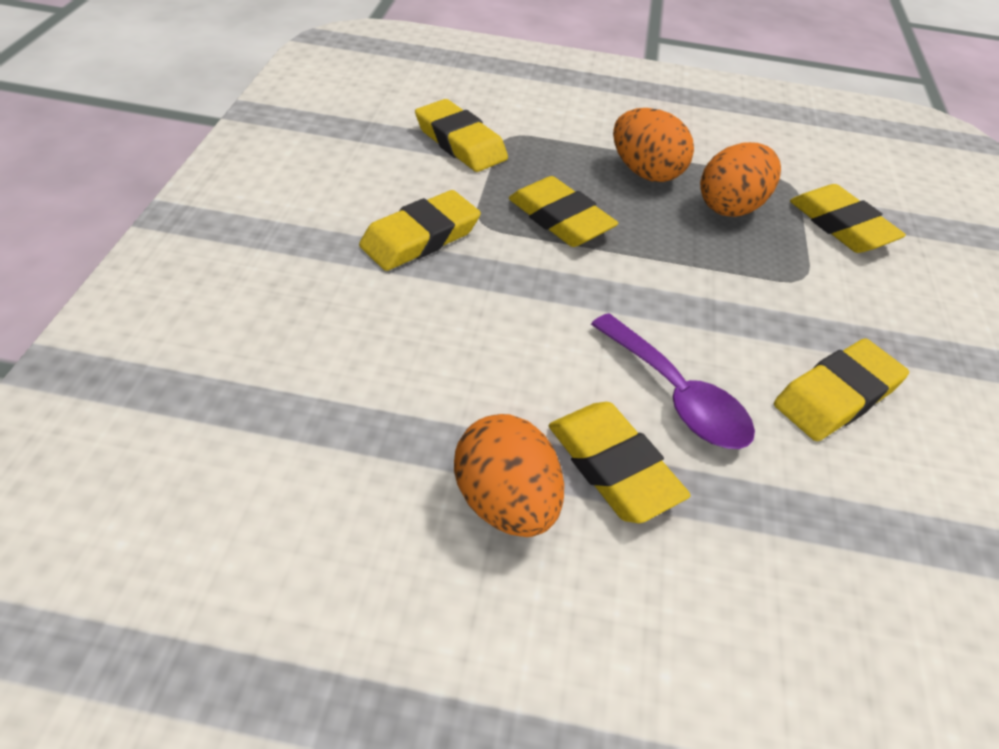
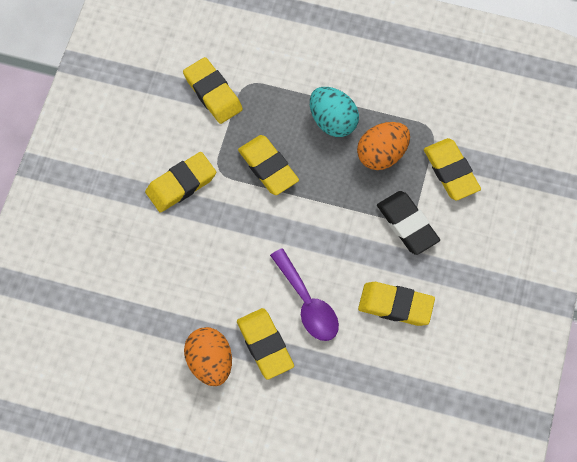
camera: 10 degrees right, 20 degrees up
(645, 172) = (333, 121): orange egg -> turquoise egg
(805, 286) = (407, 224): none -> black eraser
(836, 395) = (395, 305): yellow eraser -> yellow eraser turned 45 degrees clockwise

